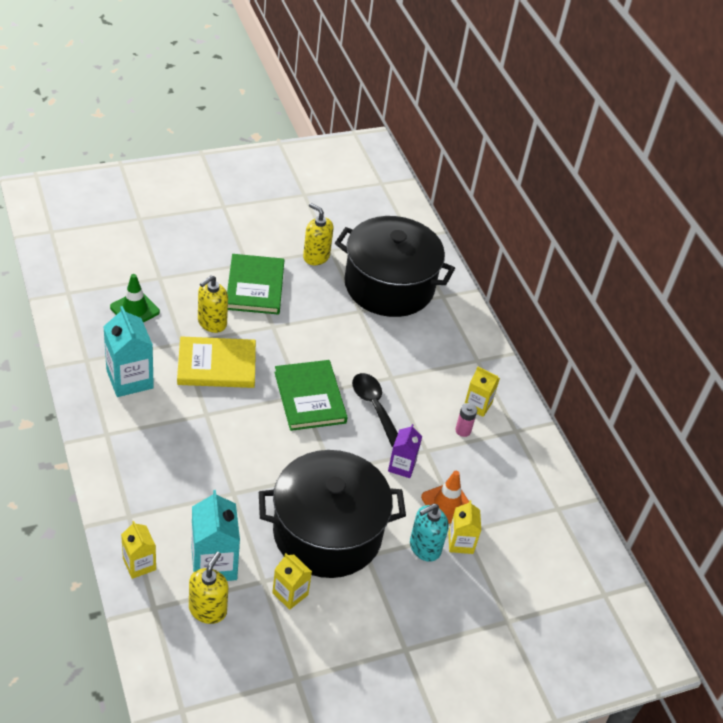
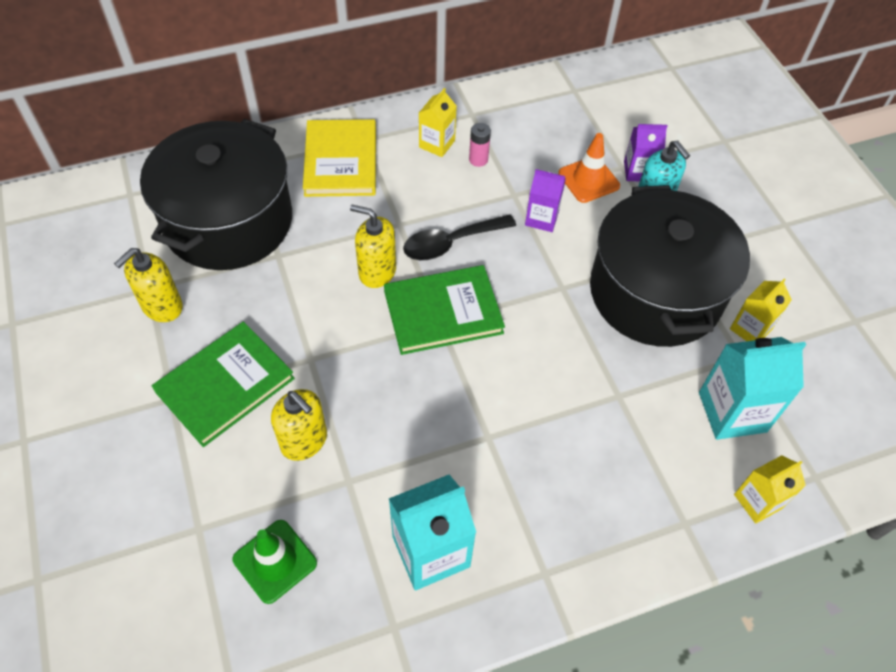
camera: 85 degrees left, 10 degrees up
(208, 610) = (799, 414): yellow soap dispenser -> yellow soap dispenser (377, 271)
(216, 365) = (392, 429): yellow book -> yellow book (341, 161)
(255, 287) = (225, 385): green book -> green book turned 45 degrees counterclockwise
(460, 542) = (638, 171): yellow carton -> purple carton

